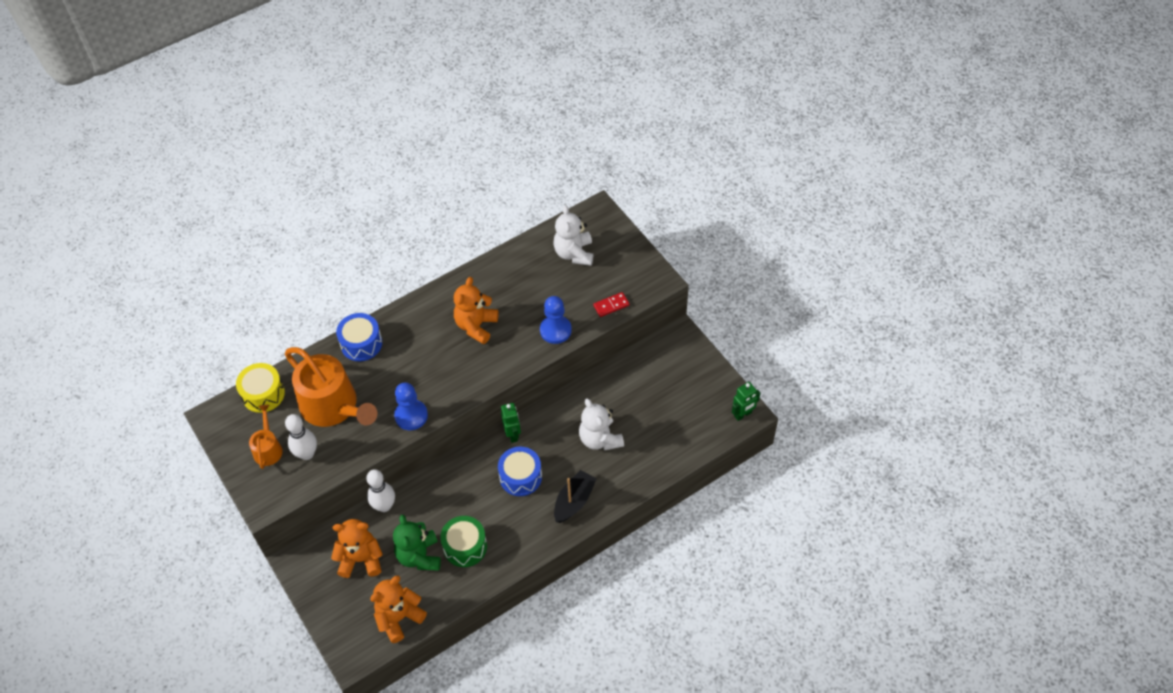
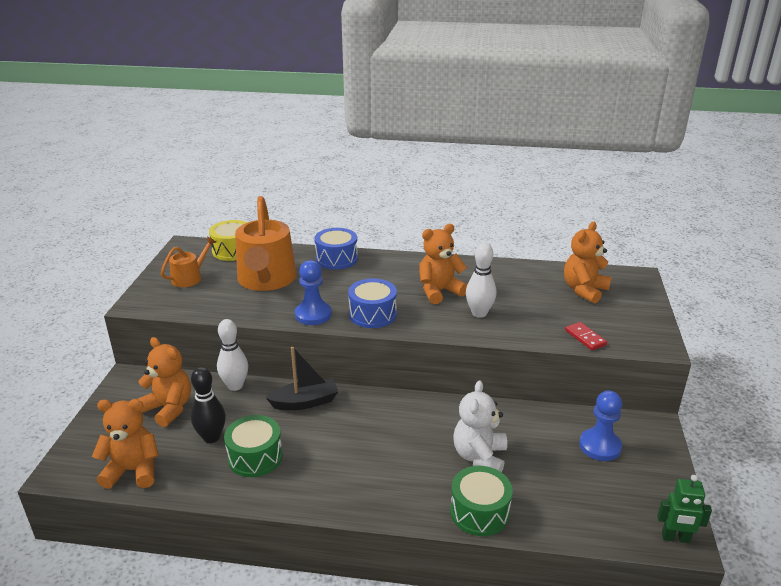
camera: 40 degrees right, 25 degrees down
(307, 454) = (208, 294): white bowling pin -> white bowling pin (479, 313)
(419, 556) = (211, 437): green teddy bear -> black bowling pin
(512, 434) = (399, 403): green robot -> none
(520, 477) = (369, 438): blue drum -> blue drum (372, 314)
(555, 330) = (508, 327): blue pawn -> blue pawn (600, 446)
(574, 253) = (584, 290): white teddy bear -> orange teddy bear
(574, 501) = (396, 490): black boat -> black boat (305, 402)
(611, 305) = (585, 338): red domino -> red domino turned 45 degrees clockwise
(632, 478) = (479, 512): none -> green drum

